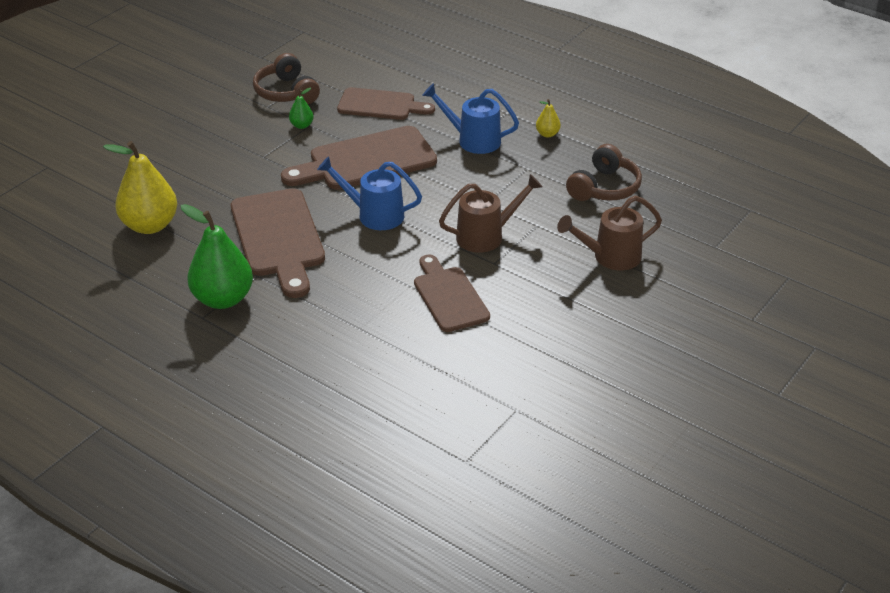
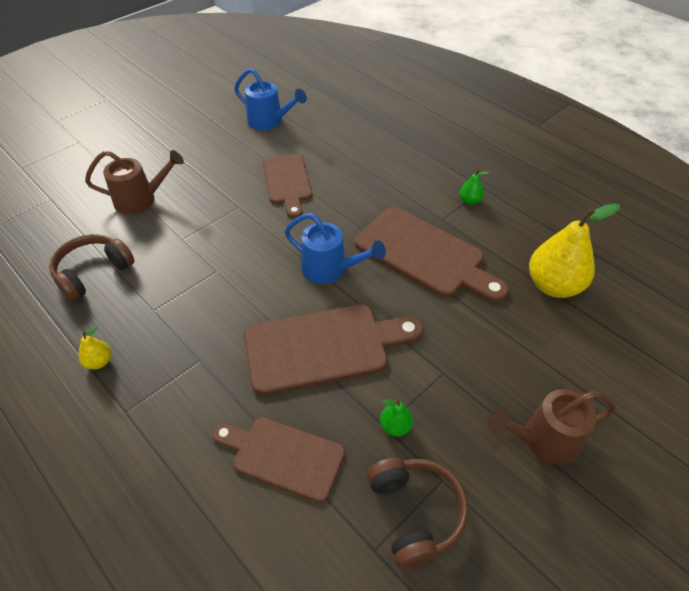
camera: 170 degrees left, 10 degrees up
(223, 299) = (469, 201): green pear -> green pear, size x0.45
(278, 238) = (424, 255): brown cutting board -> brown cutting board turned 135 degrees clockwise
(472, 140) = (191, 364): blue watering can -> blue watering can (270, 122)
(487, 236) = (233, 232): brown watering can -> brown watering can (543, 439)

